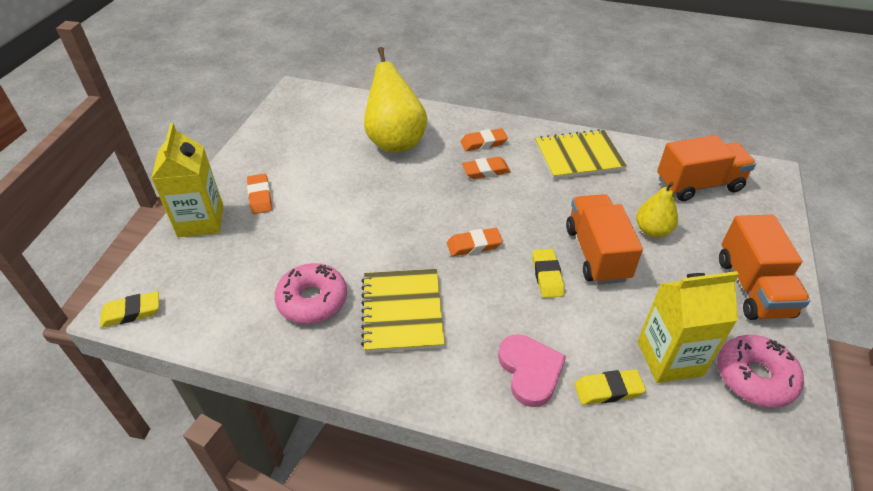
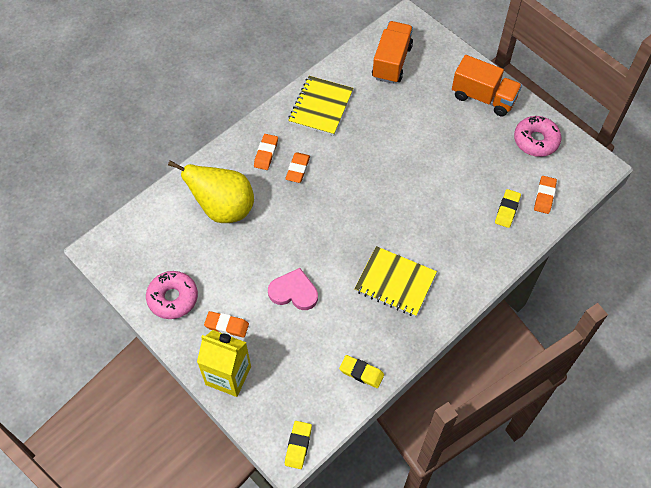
camera: 60 degrees left, 15 degrees up
(312, 300) = (355, 329): pink donut -> pink donut (173, 298)
(474, 245) = (364, 215): orange eraser -> orange eraser (544, 196)
(530, 371) = (475, 239): pink heart -> pink heart (294, 292)
(547, 276) = (414, 190): yellow eraser -> yellow eraser (361, 372)
(596, 253) = (413, 154): orange truck -> none
(652, 230) = (413, 113): yellow pear -> none
(669, 358) = (504, 169): yellow carton -> none

